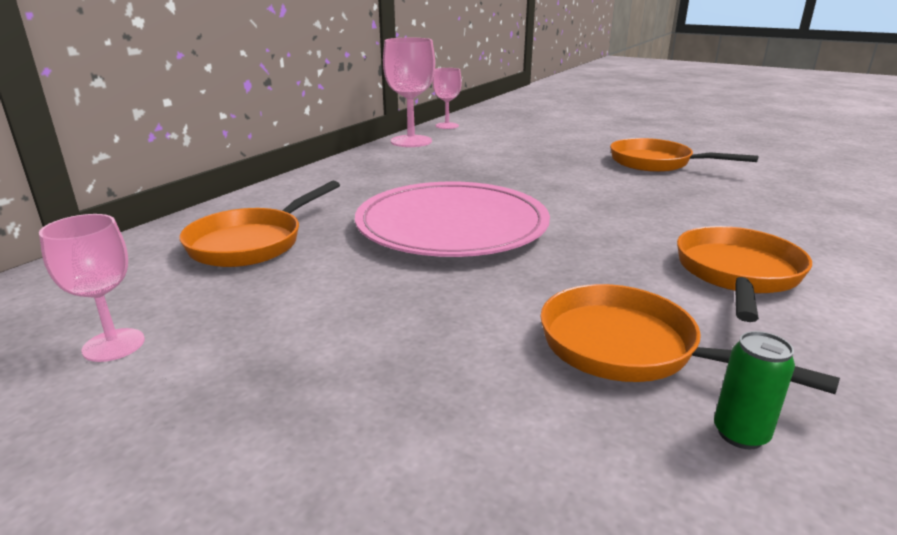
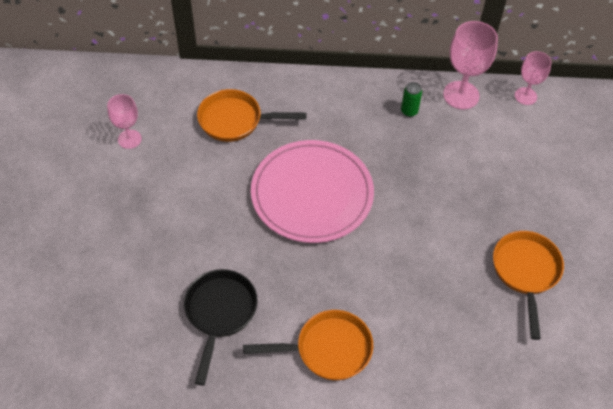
camera: 60 degrees right, 30 degrees up
(629, 348) = (220, 313): orange pan -> black pan
(740, 434) = (177, 362): green can -> green can (409, 111)

